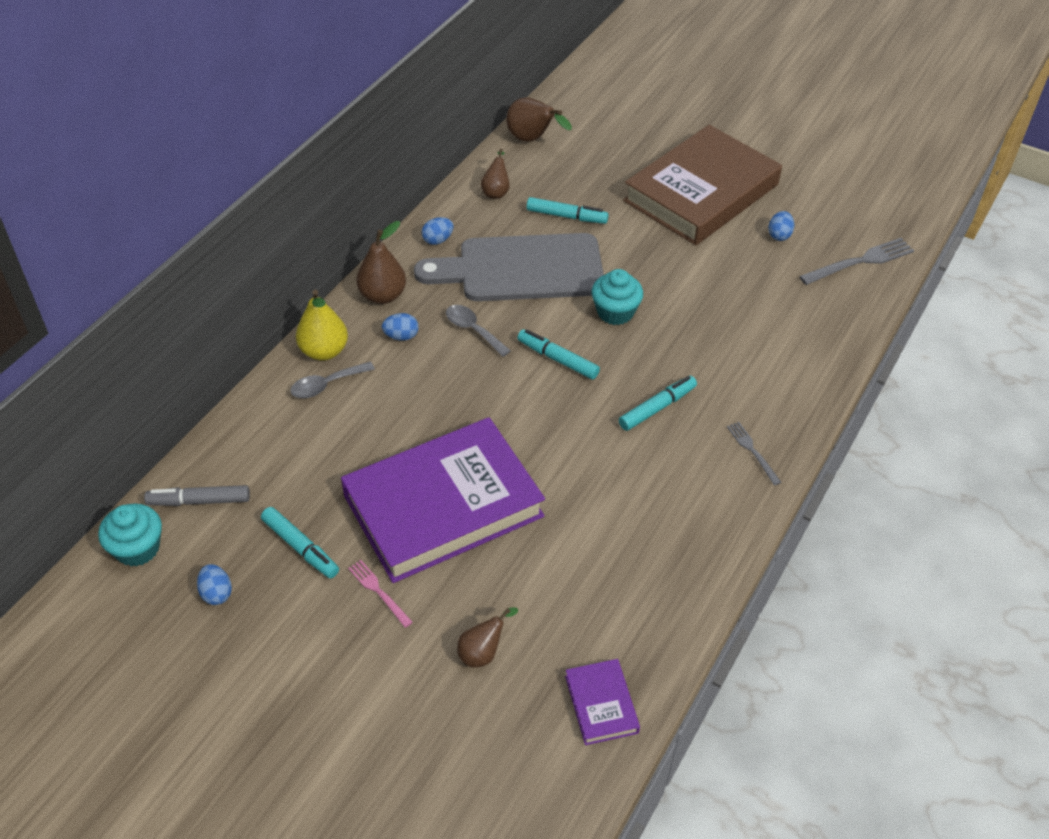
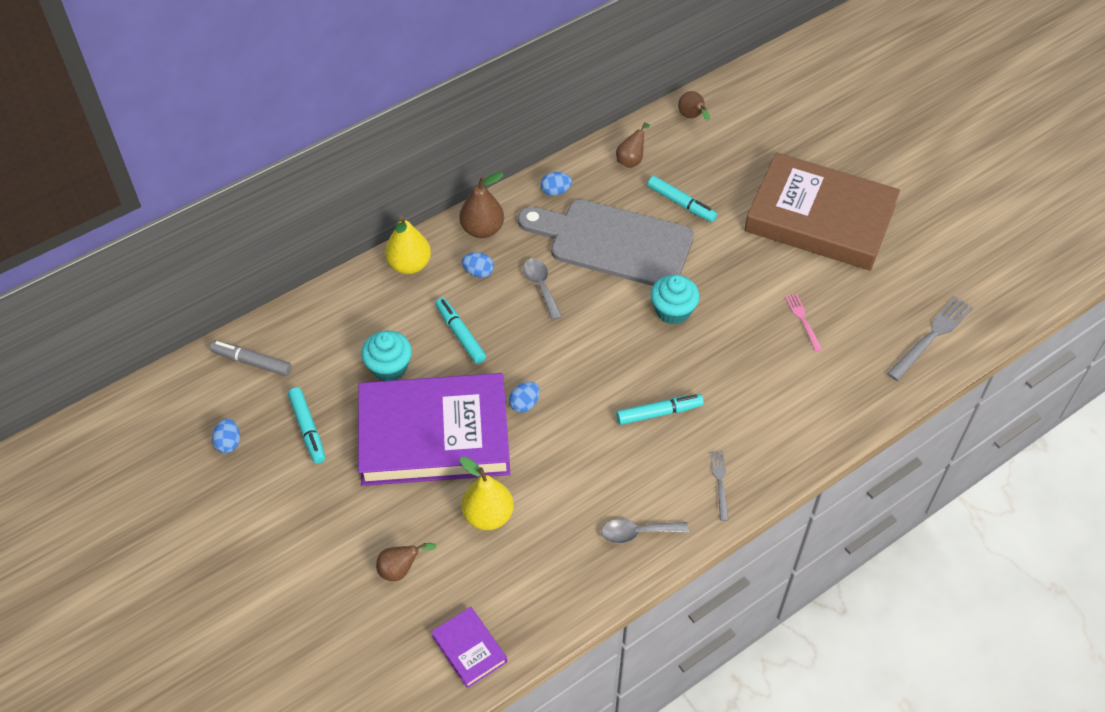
camera: 25 degrees right, 5 degrees up
(137, 548) = (190, 384): turquoise cupcake -> turquoise cupcake (389, 367)
(326, 385) = (396, 296): grey spoon -> grey spoon (637, 533)
(379, 592) = (348, 488): pink fork -> pink fork (803, 320)
(532, 140) = (692, 117): brown pear -> brown pear, size x0.64
(544, 564) = (488, 515): none -> yellow pear
(557, 359) = (598, 338): turquoise marker -> turquoise marker (460, 334)
(601, 704) = (469, 649): purple book -> purple book turned 45 degrees counterclockwise
(701, 193) = (820, 218): brown book -> brown book turned 45 degrees clockwise
(779, 235) = (869, 284): blue egg -> blue egg (524, 404)
(860, 262) = (931, 336): grey fork -> grey fork turned 45 degrees counterclockwise

